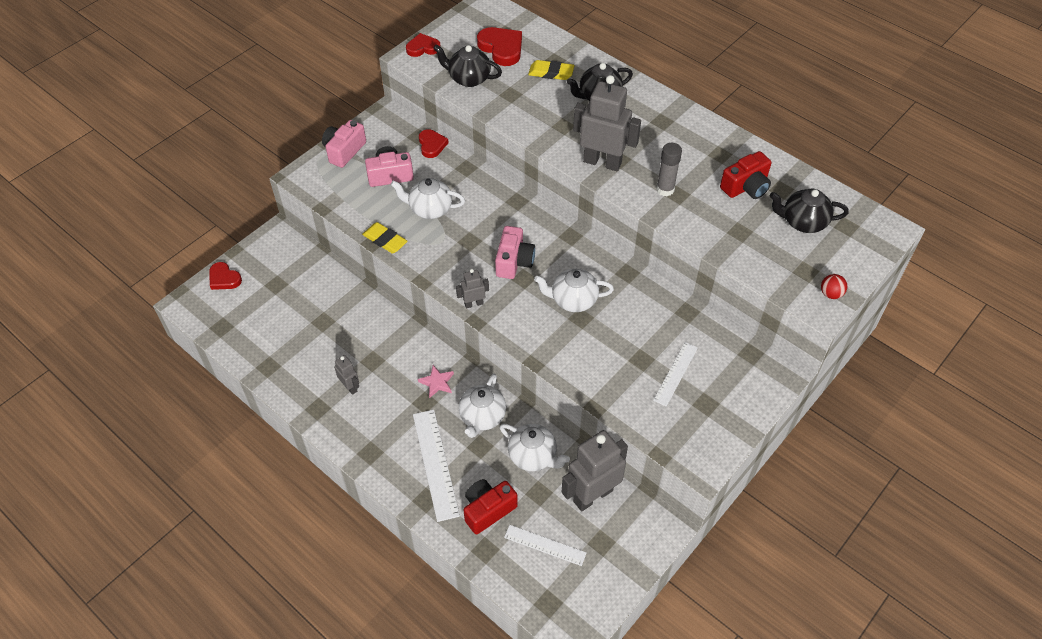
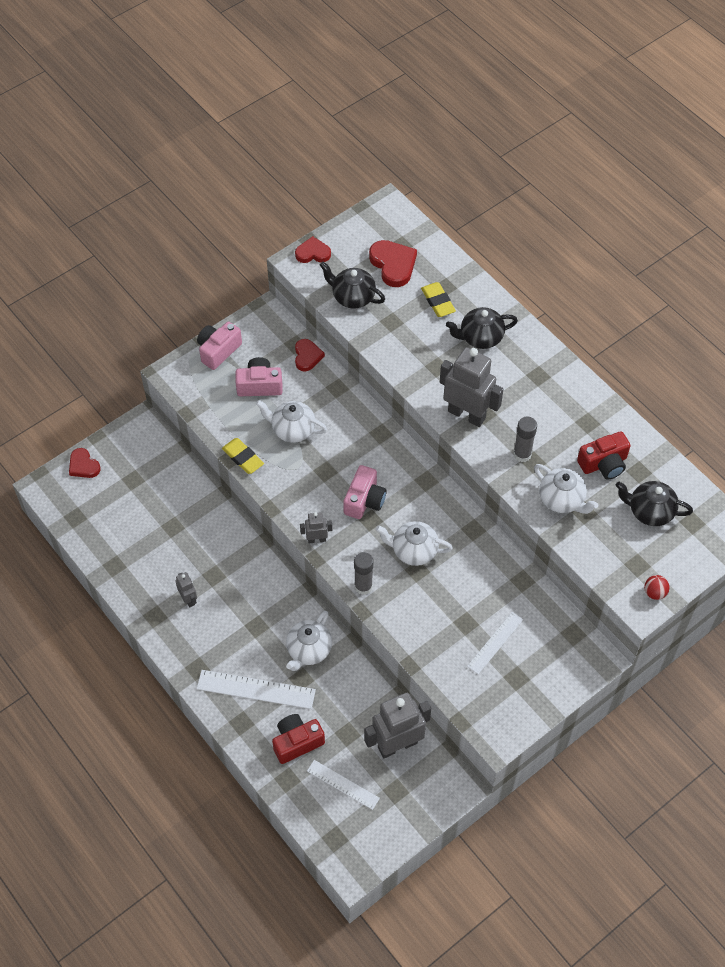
camera: 10 degrees right, 5 degrees up
(435, 464) = (256, 689): white ruler -> white ruler turned 75 degrees counterclockwise
(437, 382) = (272, 608): pink star -> none
(530, 340) = (363, 586): none -> grey glue stick
(533, 456) = (349, 697): white teapot -> white teapot (562, 500)
(551, 73) = (438, 302): yellow eraser -> yellow eraser turned 45 degrees clockwise

